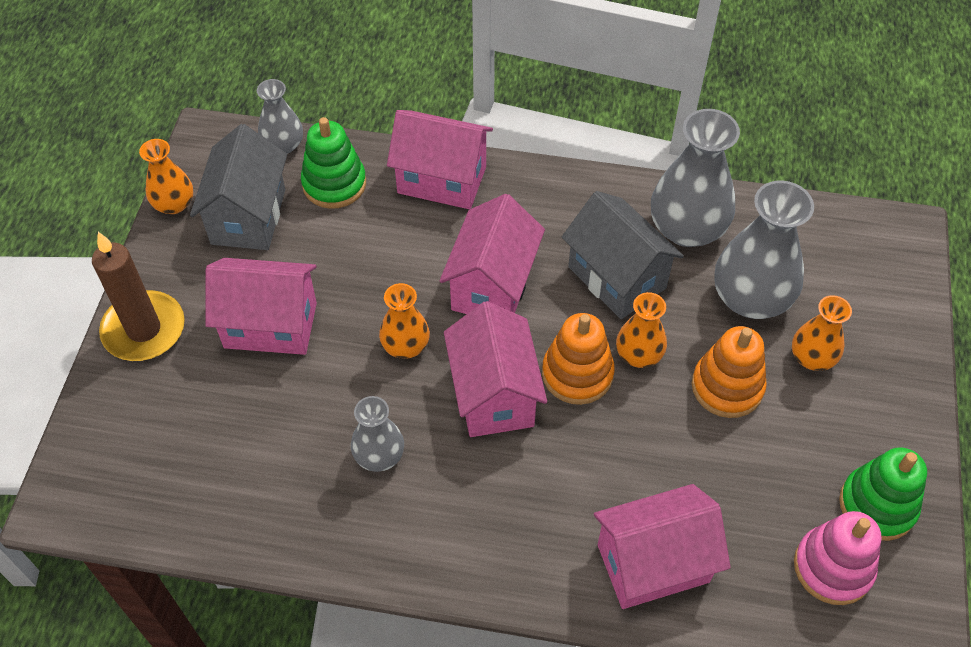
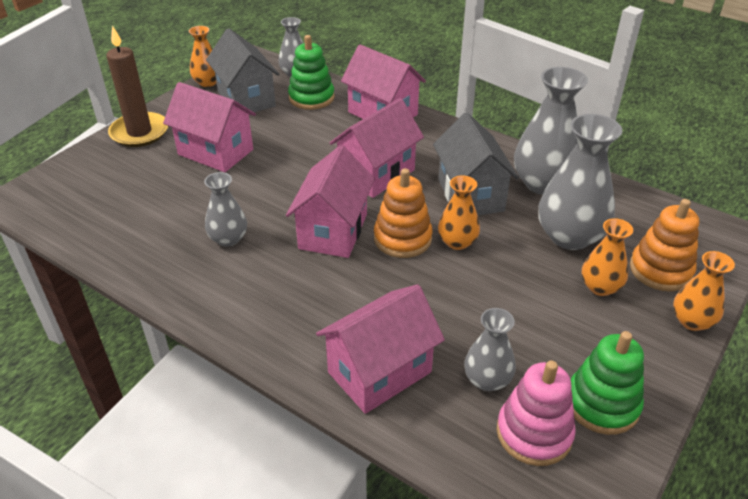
camera: 25 degrees right, 15 degrees down
(248, 216) = (246, 99): grey house -> grey house turned 60 degrees counterclockwise
(405, 346) = (293, 187): orange vase -> orange vase (692, 321)
(653, 563) = (379, 372): pink house -> pink house turned 45 degrees counterclockwise
(727, 387) = (515, 282): orange stacking toy -> orange stacking toy (660, 270)
(760, 524) = (487, 379): none -> grey vase

